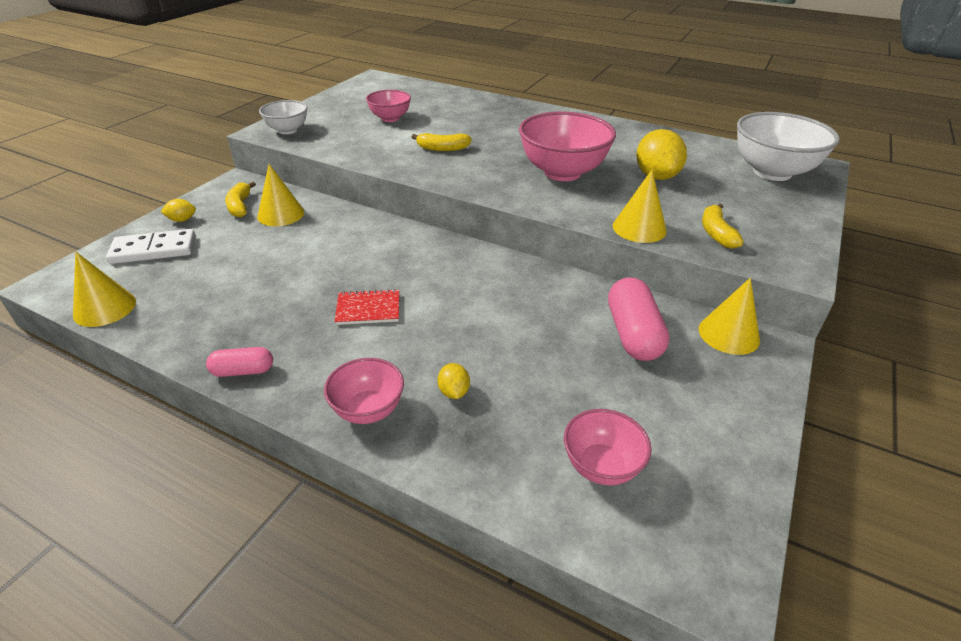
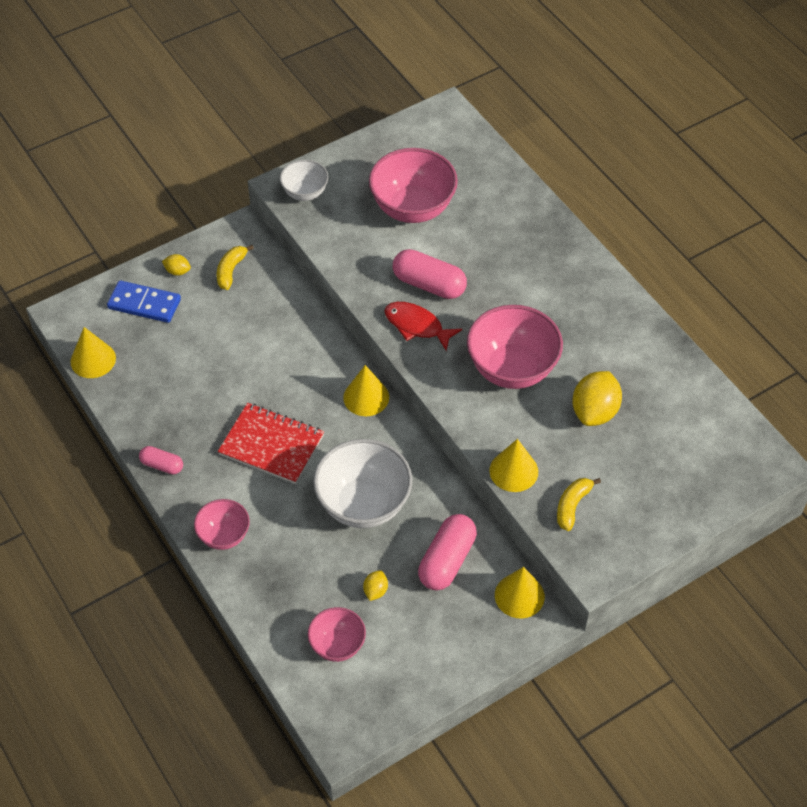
camera: 30 degrees right, 15 degrees up
(154, 250) = (144, 304): white domino -> blue domino
(281, 214) = (259, 297): yellow cone -> yellow cone (366, 397)
(368, 309) = (271, 445): red notebook -> red notebook, size x1.69
(390, 118) = (413, 208): pink bowl -> pink bowl, size x1.79
(442, 149) = (429, 284): yellow banana -> pink capsule
(454, 392) = (285, 548): yellow lemon -> yellow lemon (375, 591)
(455, 171) = (417, 326): none -> red fish
(772, 172) = (714, 454): white bowl -> white bowl (363, 504)

